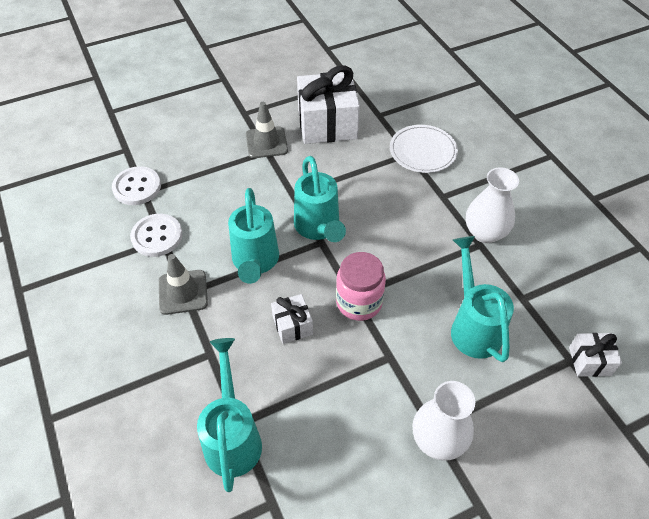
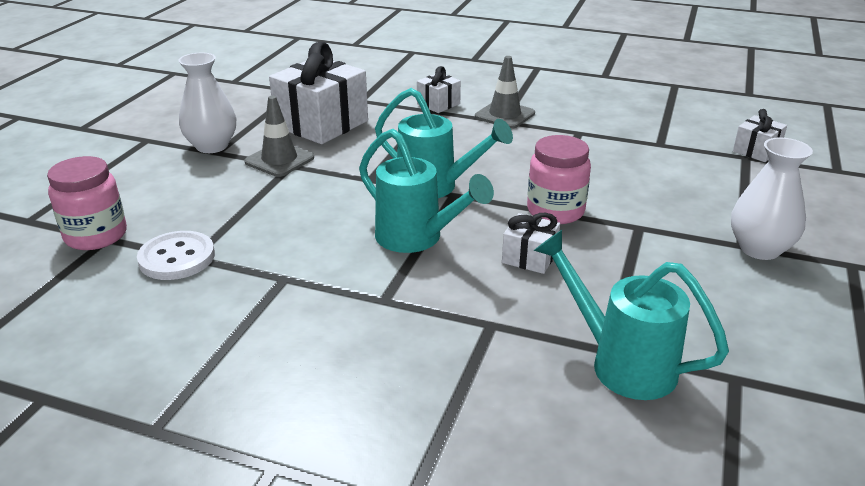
camera: 45 degrees left, 20 degrees down
(123, 144) = (96, 236): none -> pink jar
(157, 236) = (273, 279): white button -> none
(183, 292) = (380, 301): grey traffic cone -> grey traffic cone (504, 115)
(423, 151) = (438, 104): white plate -> white gift
(473, 326) = (658, 175): turquoise watering can -> none
(485, 233) = (570, 125): white vase -> white vase (212, 146)

